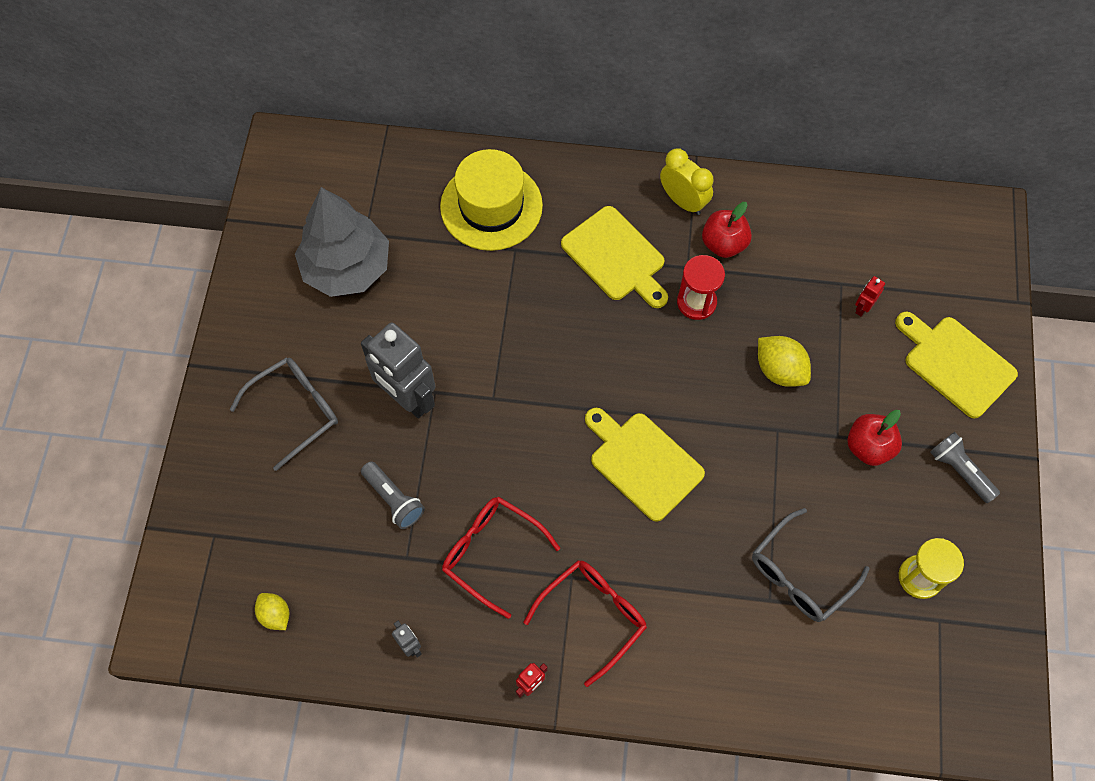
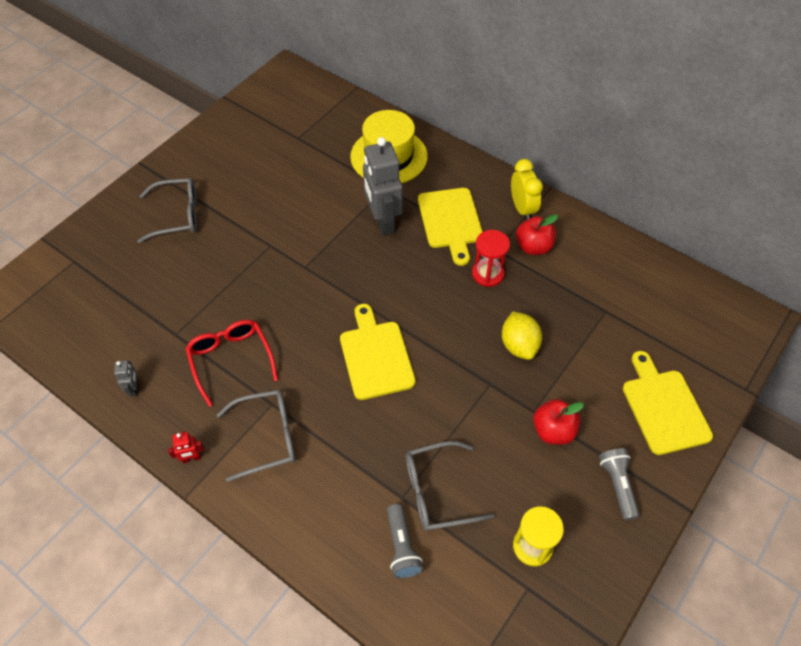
camera: 30 degrees right, 10 degrees down
(275, 615) = (70, 325): yellow lemon -> none
(346, 268) = (271, 151): grey tree -> none
(393, 499) = (195, 295): grey flashlight -> grey flashlight (402, 547)
(407, 398) = (250, 241): grey robot -> grey robot (383, 221)
(593, 616) = (267, 437): red glasses -> grey glasses
(862, 308) = (612, 334): red robot -> none

